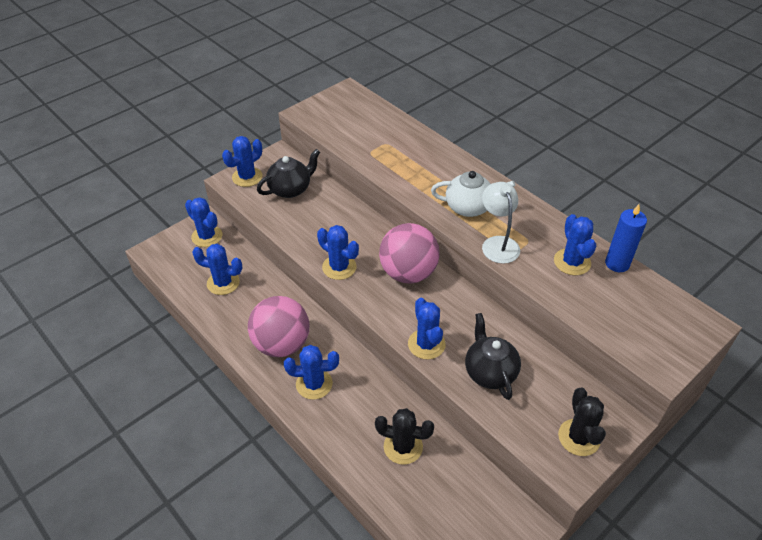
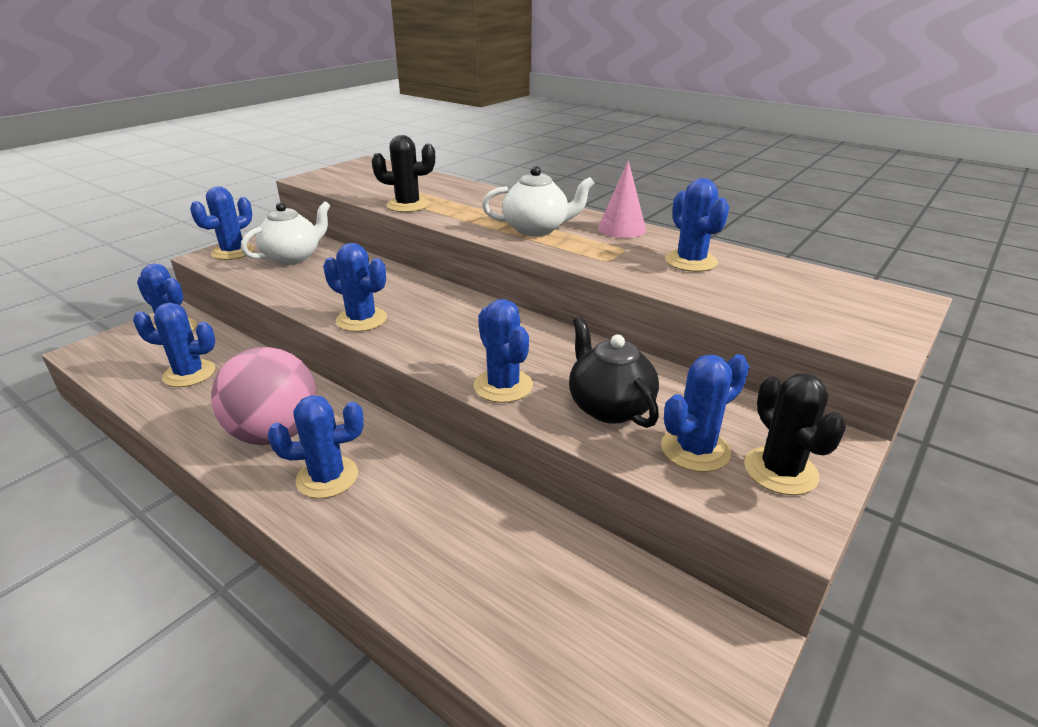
camera: 10 degrees left, 15 degrees down
(290, 189) = (293, 257): black teapot -> white teapot
(403, 447) = (485, 546): black cactus -> black cactus (408, 205)
(408, 273) = (463, 317): pink ball -> none
(498, 243) = (584, 254): white lamp -> none
(533, 214) = (621, 229): none -> pink cone
(533, 414) = (695, 449): none -> blue cactus
(617, 264) = (751, 258): blue candle -> none

